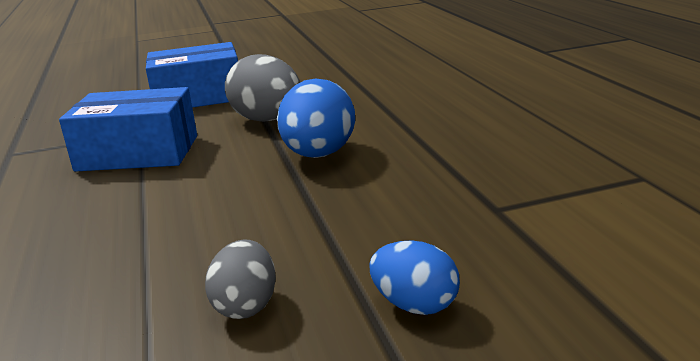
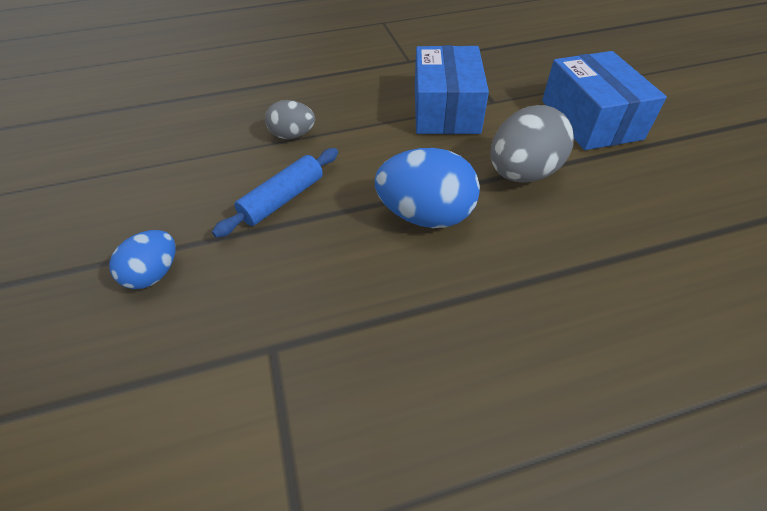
camera: 90 degrees right, 25 degrees up
(246, 306) = (198, 192): grey egg -> grey egg (293, 135)
(278, 233) = (283, 199): none -> blue rolling pin

